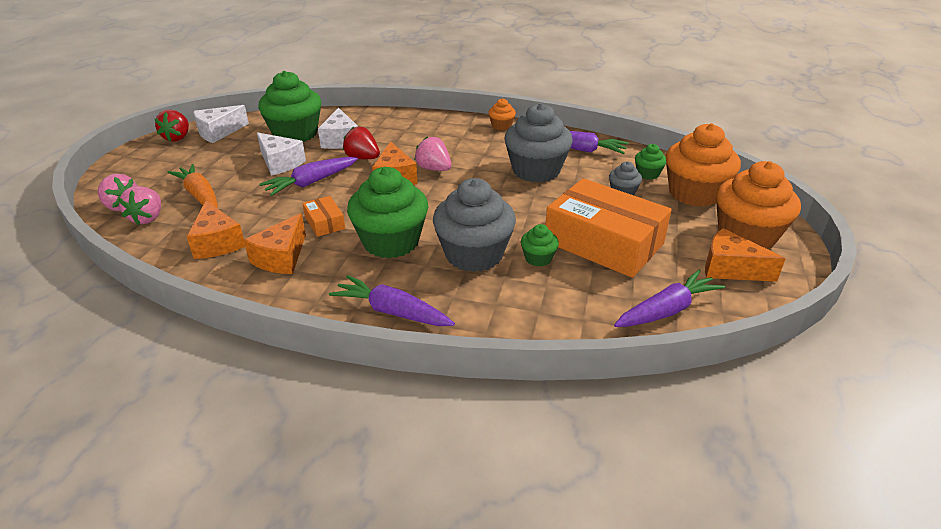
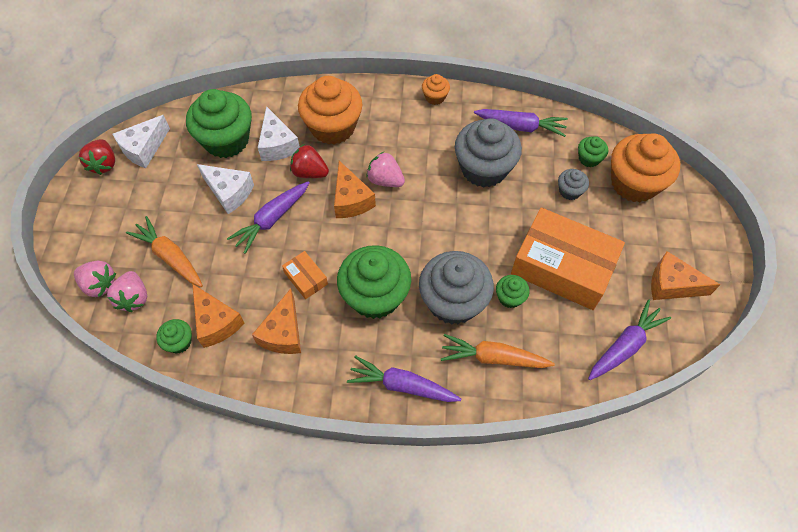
camera: 10 degrees left, 25 degrees up
(171, 252) = (179, 342): none -> green cupcake
(505, 302) = (493, 357): none -> orange carrot
(746, 235) = (683, 238): orange cupcake -> orange cupcake (333, 127)

